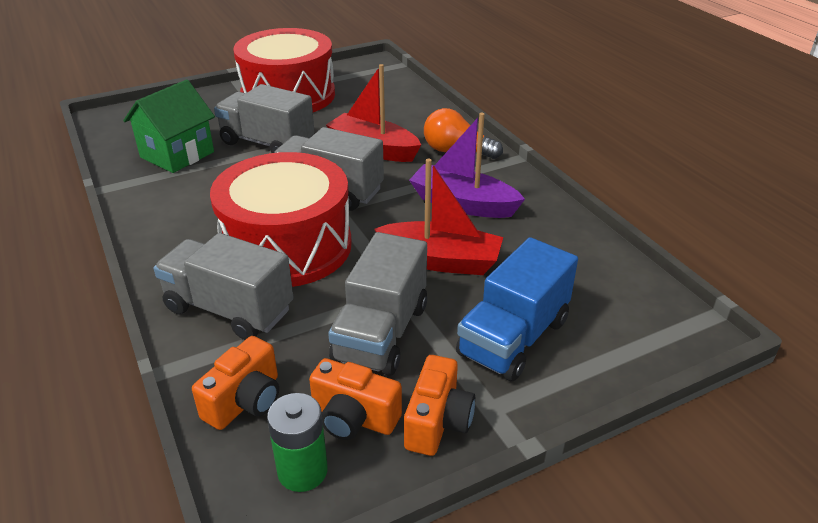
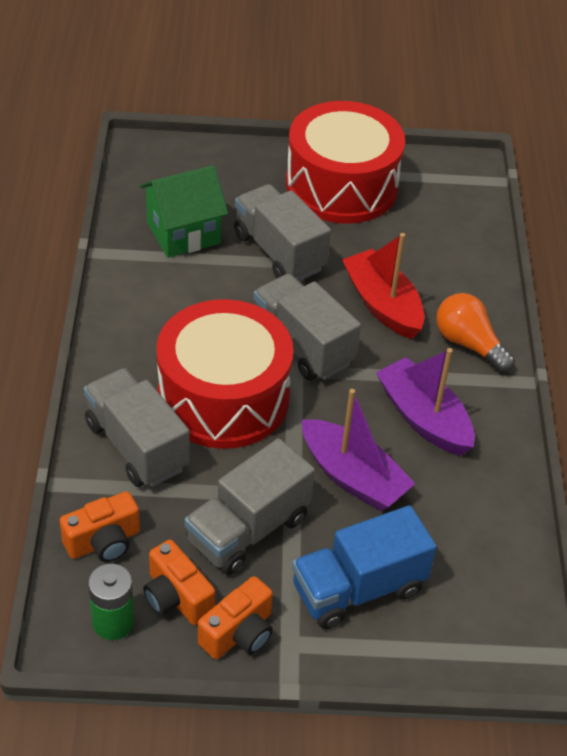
camera: 25 degrees right, 10 degrees up
(440, 260) = (352, 477): red boat -> purple boat

